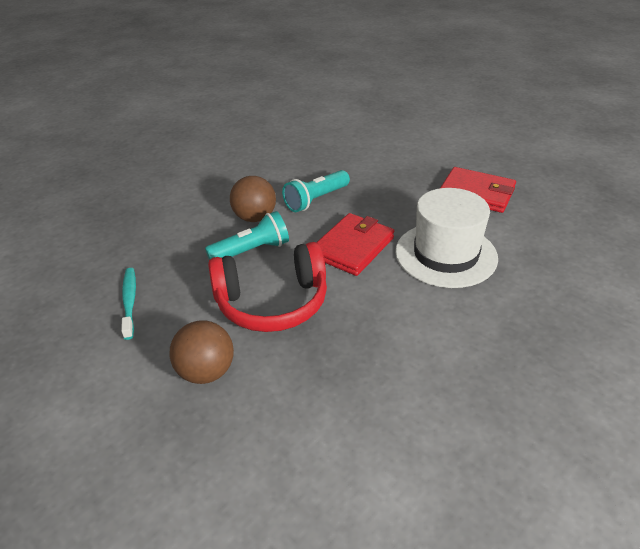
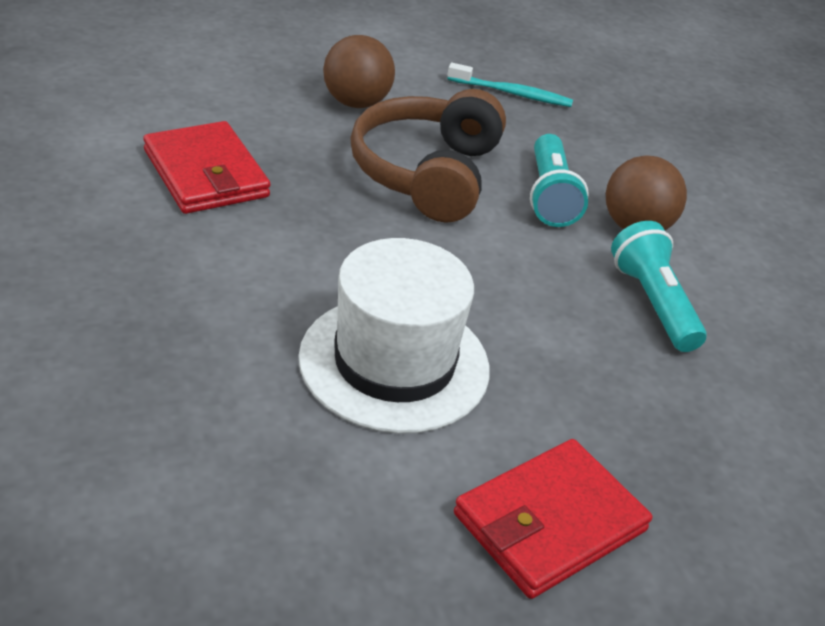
camera: 110 degrees right, 0 degrees up
(272, 302) = (427, 173): red headphones -> brown headphones
(353, 247) = (490, 281): red wallet -> red wallet (206, 174)

